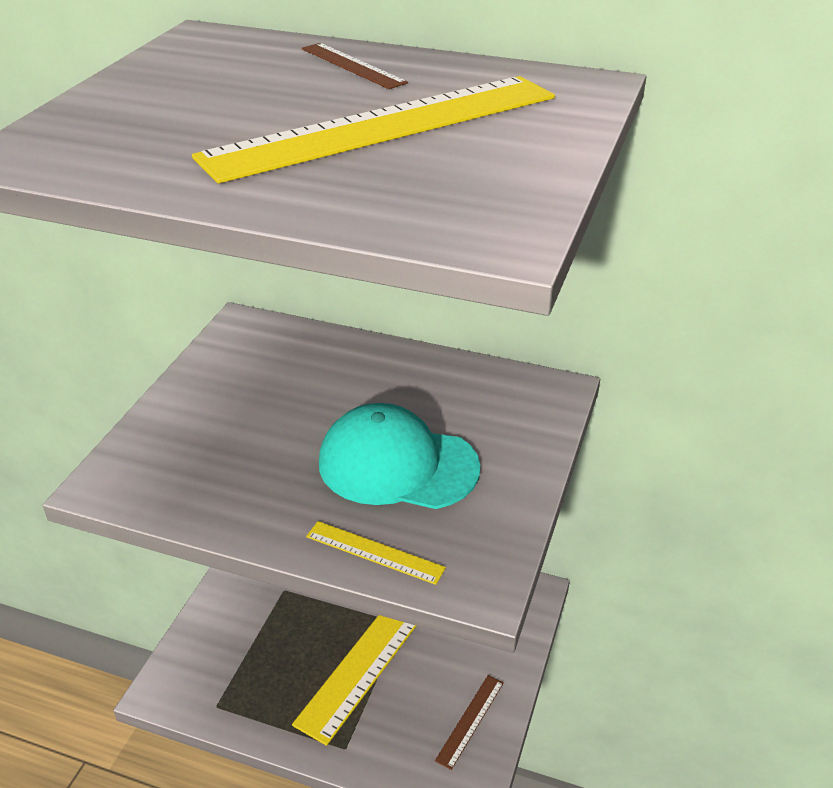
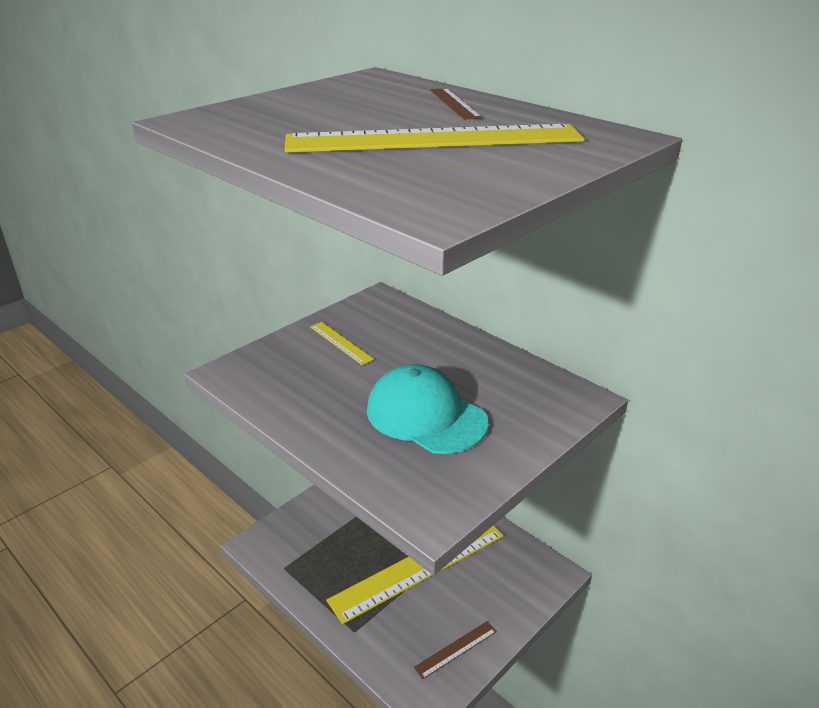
camera: 25 degrees right, 5 degrees down
(374, 552) = (370, 468): yellow ruler -> yellow ruler (340, 343)

